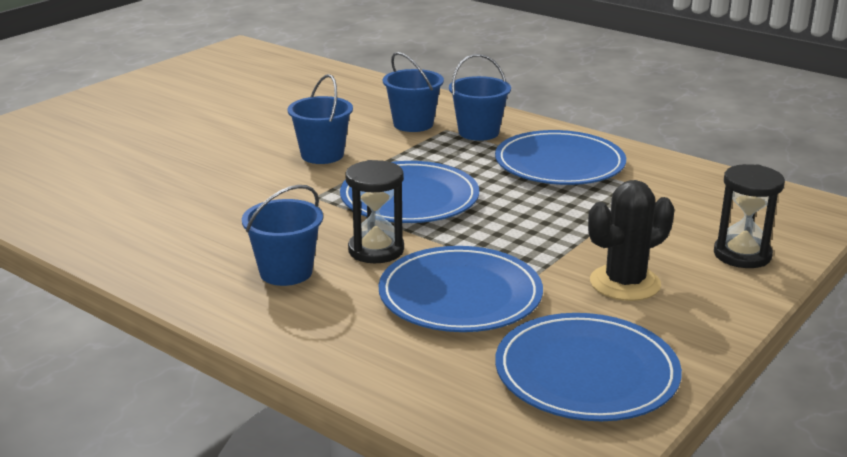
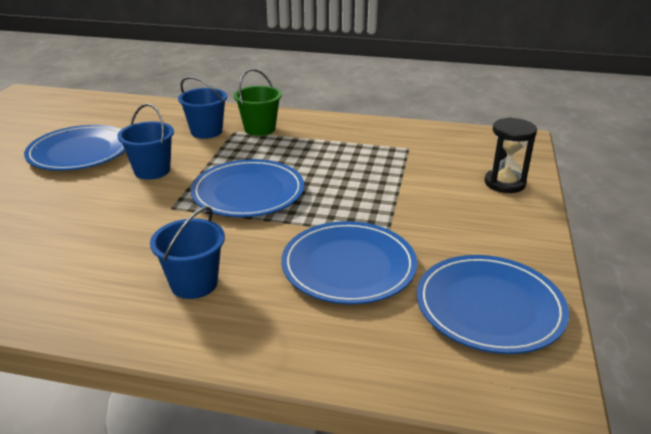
camera: 25 degrees left, 5 degrees up
(376, 250) = (254, 243): black hourglass -> none
(478, 132) = (259, 129): blue bucket -> green bucket
(559, 164) = (334, 141): blue plate -> blue plate (79, 152)
(625, 283) = (452, 224): black cactus -> none

